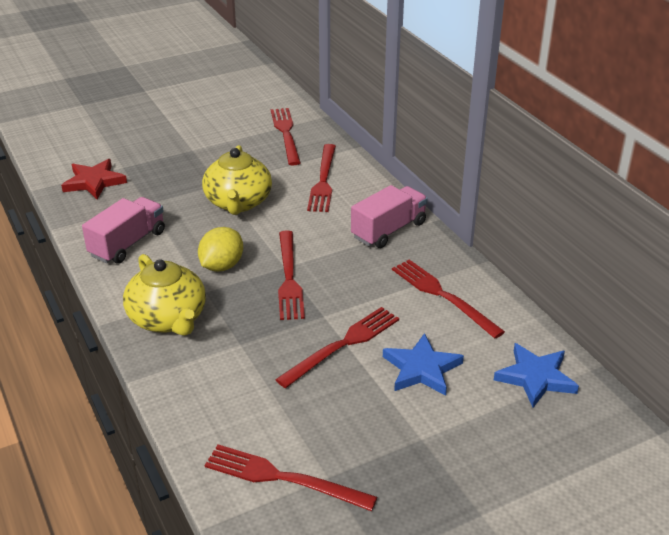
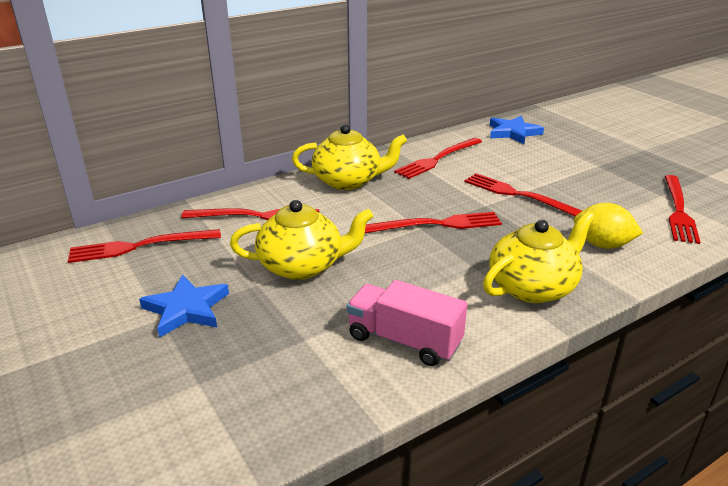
camera: 95 degrees left, 5 degrees down
(94, 182) = (241, 408): red star -> none
(222, 266) = (430, 264): yellow lemon -> yellow lemon (602, 245)
(388, 230) = (348, 181): pink truck -> yellow teapot
(422, 369) = (528, 166): blue star -> blue star (186, 309)

